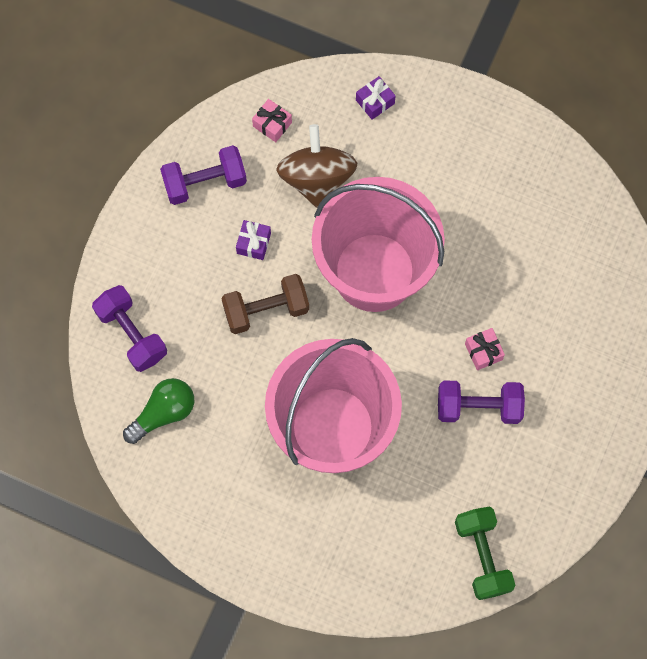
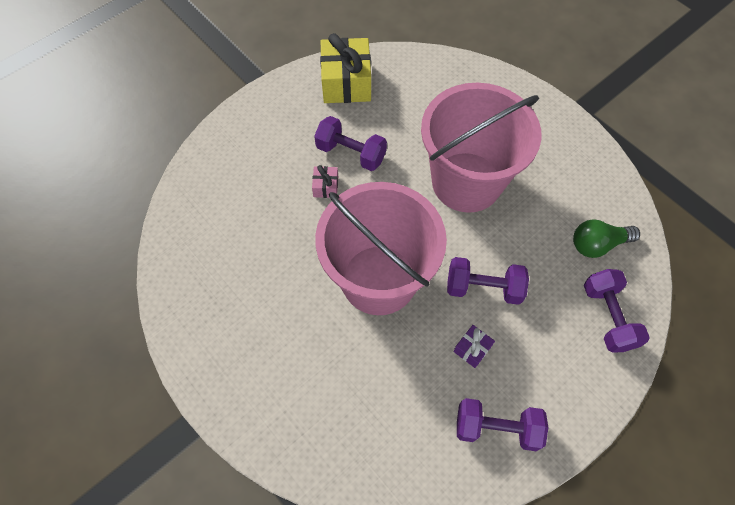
camera: 155 degrees left, 10 degrees down
(266, 310) = (483, 288): brown dumbbell -> purple dumbbell
(272, 124) = (408, 459): pink gift -> none
(317, 179) = (389, 383): brown spinning top -> none
(375, 102) = (298, 435): purple gift -> none
(482, 556) = (399, 70): green dumbbell -> none
(537, 505) = (346, 83): none -> yellow gift

